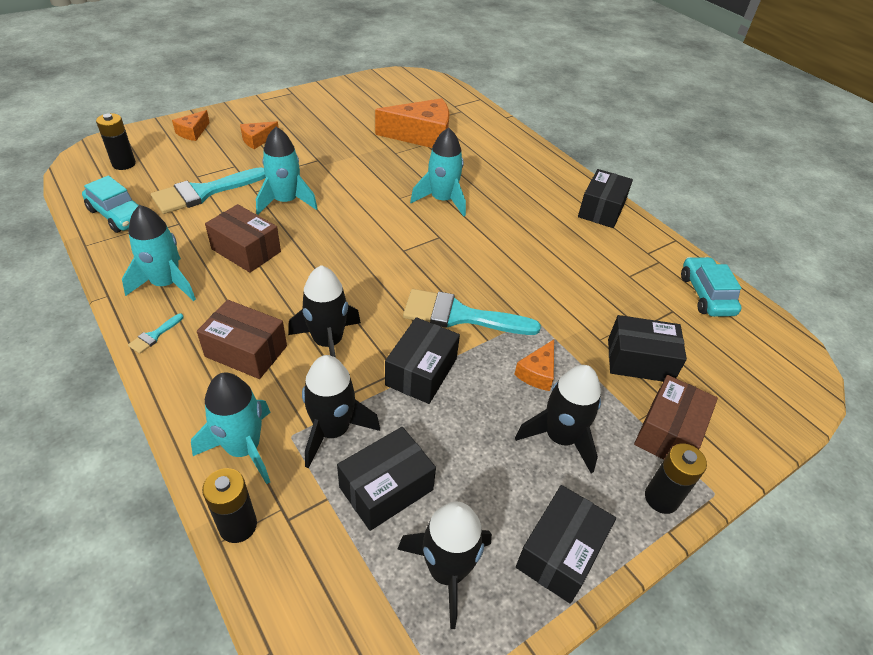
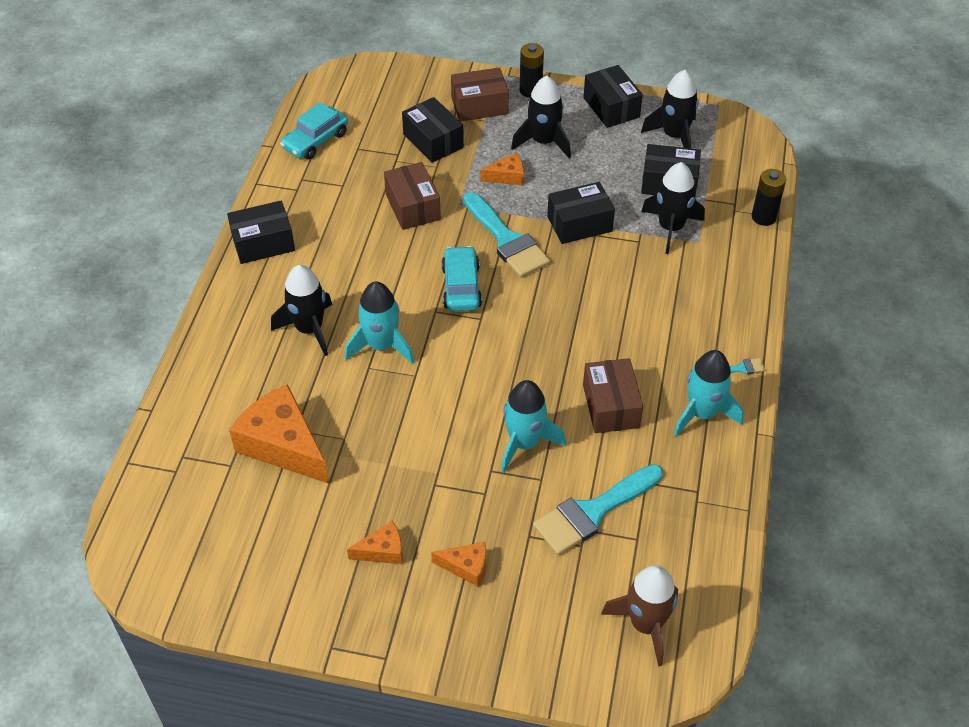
camera: 130 degrees left, 5 degrees up
(118, 215) = (697, 533): turquoise car -> turquoise car (461, 287)
(124, 164) = (646, 625): black battery -> brown rocket
(193, 132) = (527, 638): orange cheese -> orange cheese (382, 551)
(204, 192) = (593, 512): turquoise brush -> turquoise brush turned 135 degrees clockwise
(243, 448) = (732, 252): turquoise rocket -> none
(246, 351) = (683, 313): brown box -> brown box (413, 207)
(327, 342) = (621, 282): black rocket -> black rocket (309, 329)
(560, 552) = (611, 107): black box -> black box turned 75 degrees clockwise

